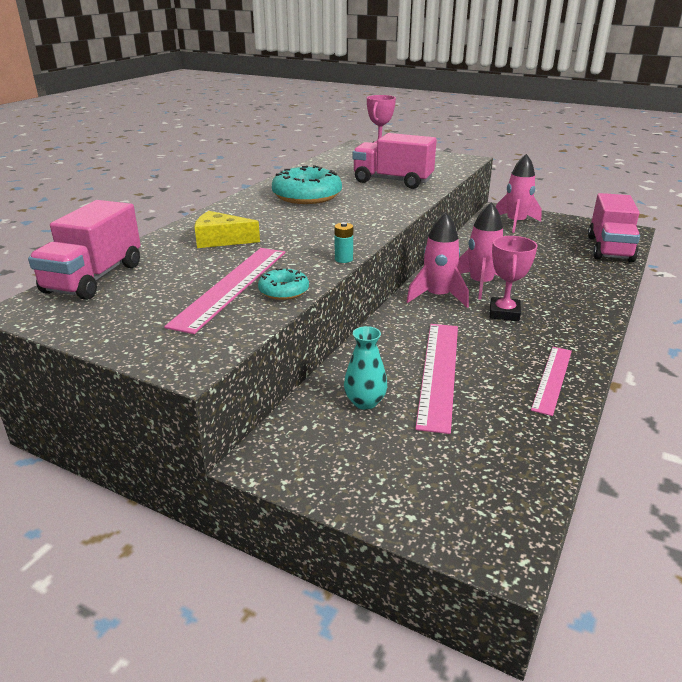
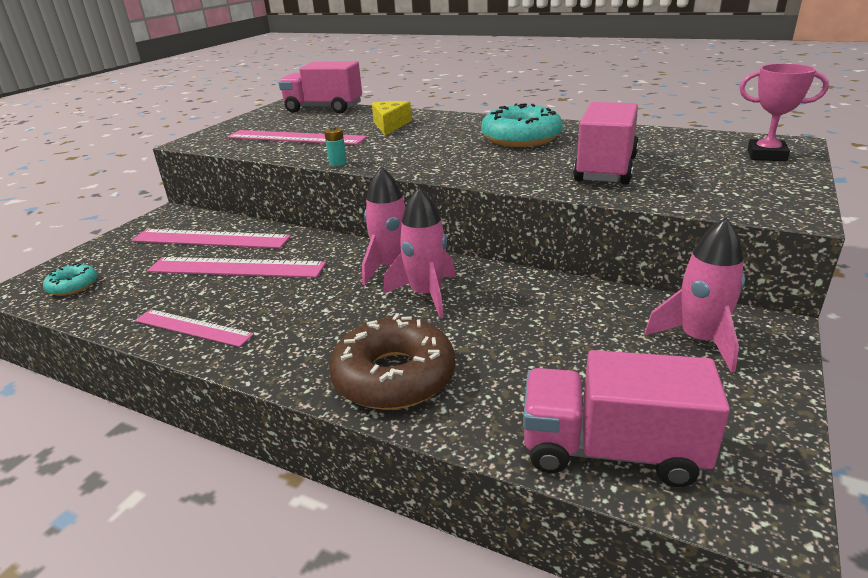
camera: 90 degrees right, 0 degrees up
(284, 291) = (280, 151): turquoise donut -> turquoise donut (73, 286)
(365, 402) = (210, 239): turquoise vase -> pink ruler
(504, 313) = (344, 307): pink trophy -> none
(580, 294) = (394, 376): none -> brown donut

